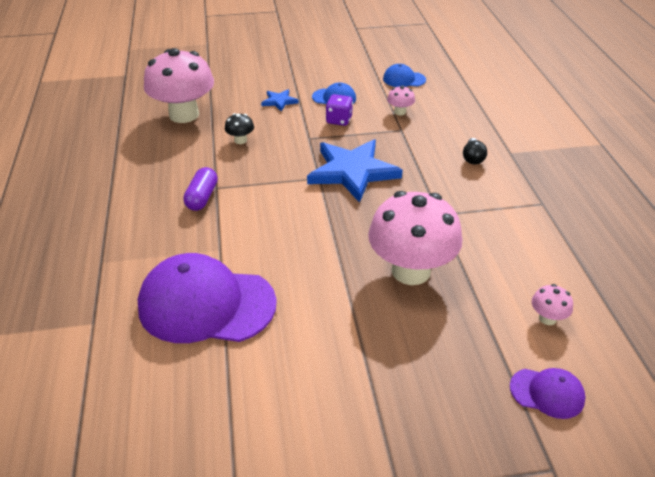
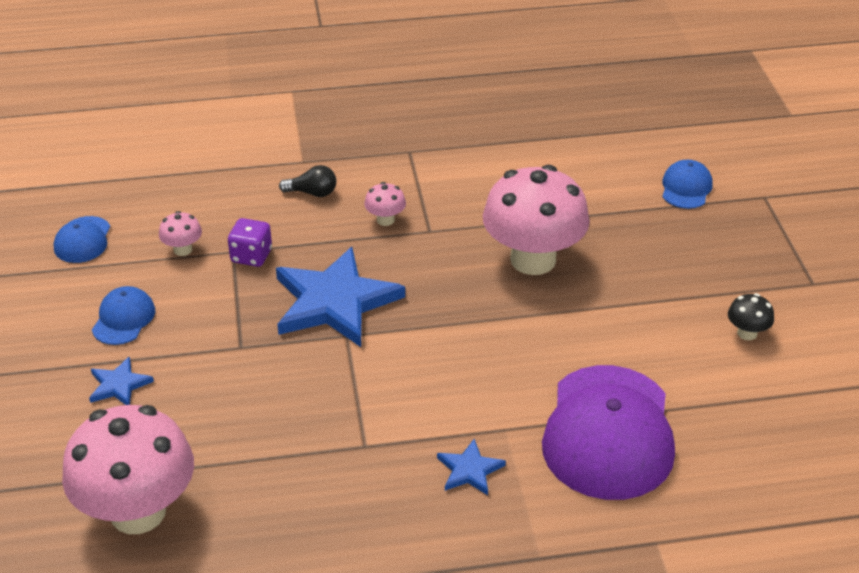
camera: 90 degrees left, 0 degrees up
(185, 231) = (469, 470): none -> blue star
(202, 197) = (389, 459): purple capsule -> none
(240, 140) = (236, 427): black mushroom -> black mushroom (747, 333)
(339, 120) = (194, 314): purple dice -> purple dice (251, 256)
(547, 318) = (593, 174): pink mushroom -> pink mushroom (385, 220)
(547, 393) = (686, 188): purple cap -> blue cap

